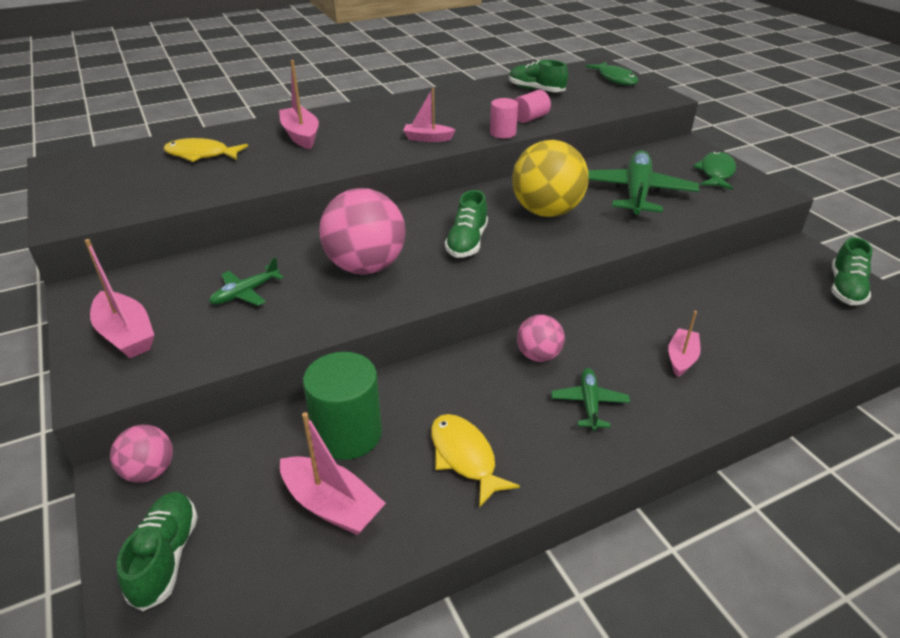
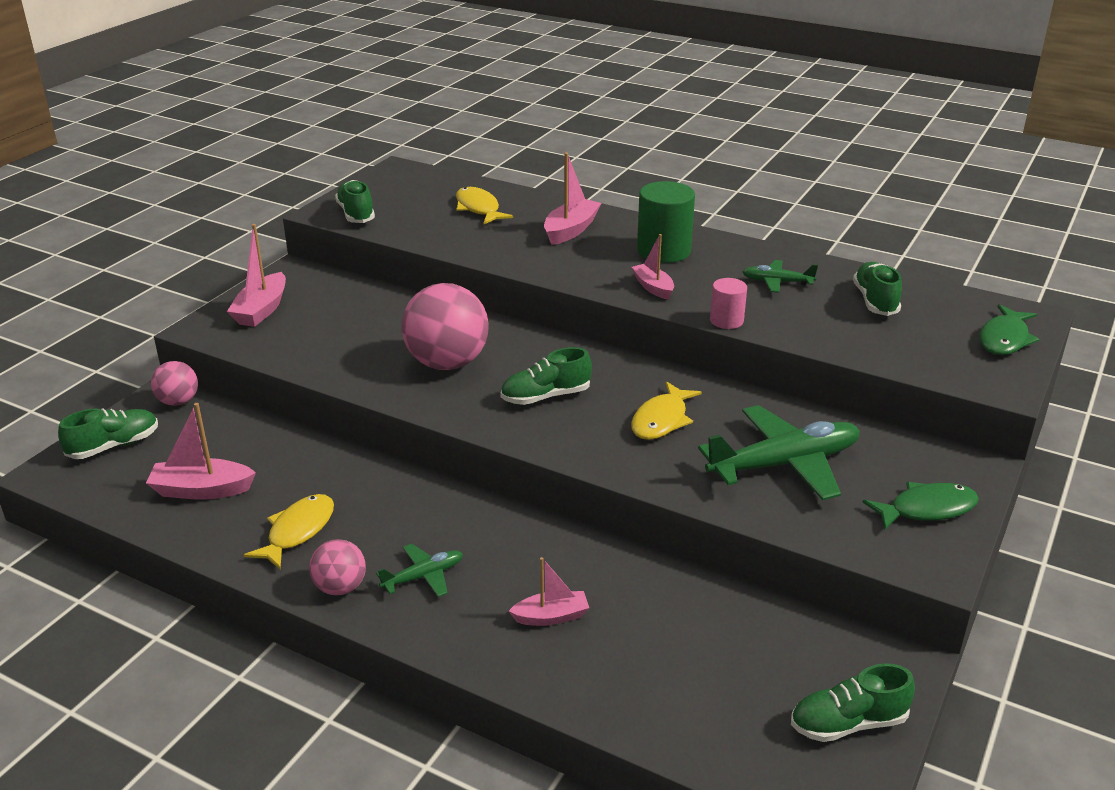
camera: 55 degrees right, 5 degrees down
(101, 207) = (356, 214): none -> green shoe
(245, 293) = (354, 329): green plane -> green plane (777, 282)
(332, 505) = (202, 490): pink boat -> pink boat turned 90 degrees clockwise
(348, 434) = (278, 464): green cylinder -> green cylinder (663, 251)
(530, 118) = (789, 323): pink cylinder -> none
(538, 355) = (465, 523): pink ball -> pink ball (340, 587)
(546, 212) = (661, 420): yellow ball -> yellow fish

